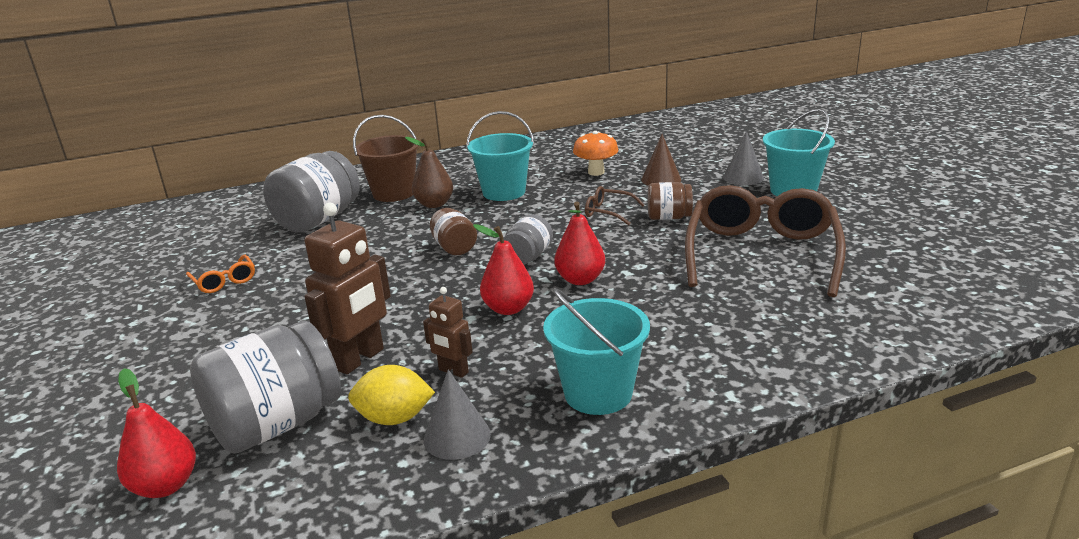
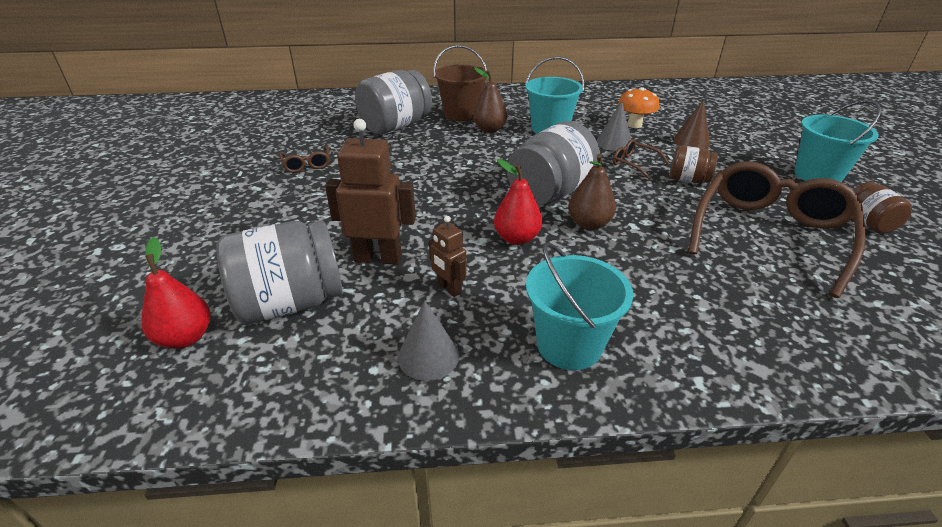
camera: 15 degrees right, 10 degrees up
(224, 281) = (307, 164): orange glasses -> brown glasses
(359, 359) = (378, 258): brown robot -> brown robot turned 135 degrees counterclockwise
(394, 418) = (383, 323): yellow lemon -> none
(454, 247) = (492, 171): brown jar -> brown jar (868, 223)
(528, 257) = (550, 193): grey jar -> grey jar, size x1.87
(580, 279) = (589, 224): red pear -> brown pear
(743, 177) = (770, 153): grey cone -> grey cone (614, 143)

